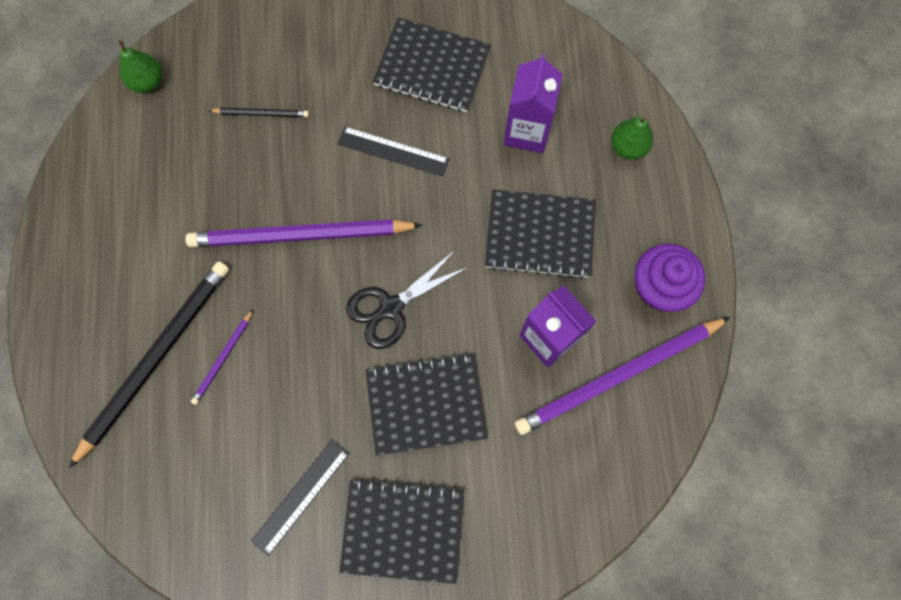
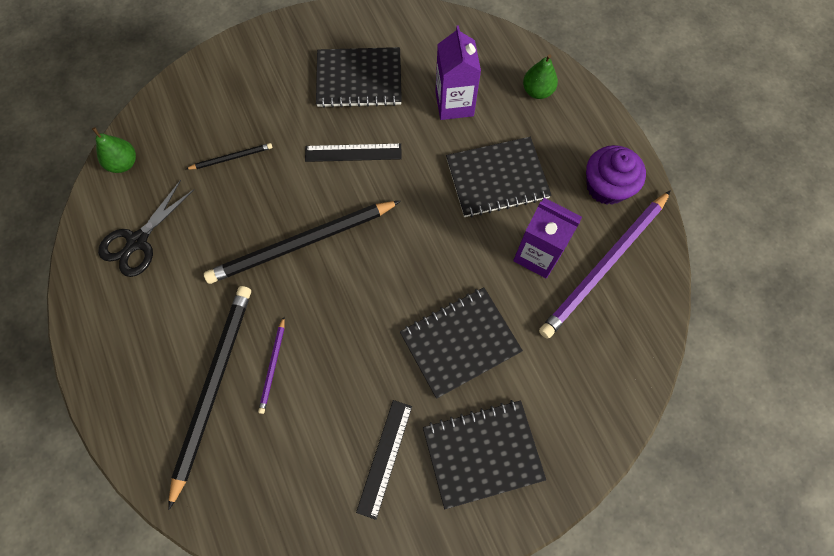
camera: 20 degrees left, 5 degrees down
(300, 235) = (301, 243): purple pencil -> black pencil
(391, 307) = (400, 275): black scissors -> black scissors (138, 241)

